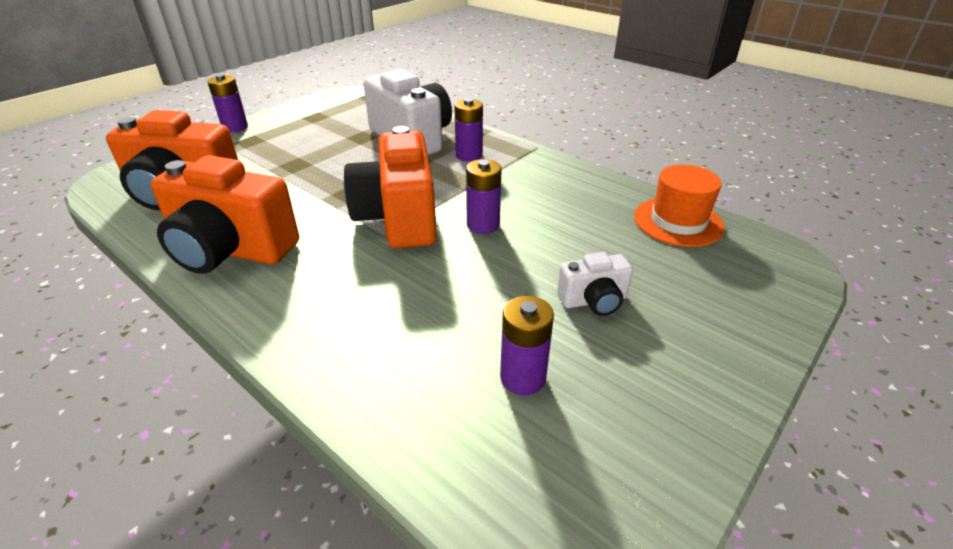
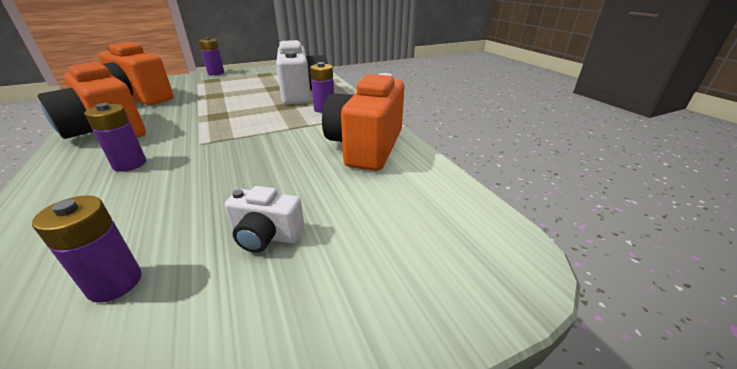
camera: 25 degrees right, 5 degrees down
(398, 218) = (222, 136): orange camera -> orange camera (366, 146)
(483, 225) = (268, 153): purple battery -> purple battery (130, 164)
(678, 222) = (431, 191): orange hat -> none

